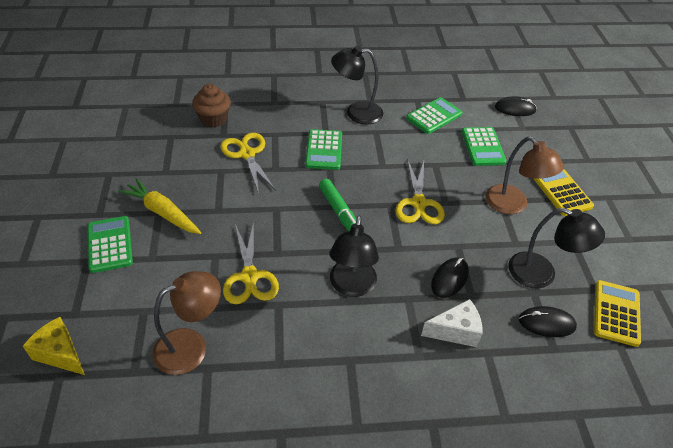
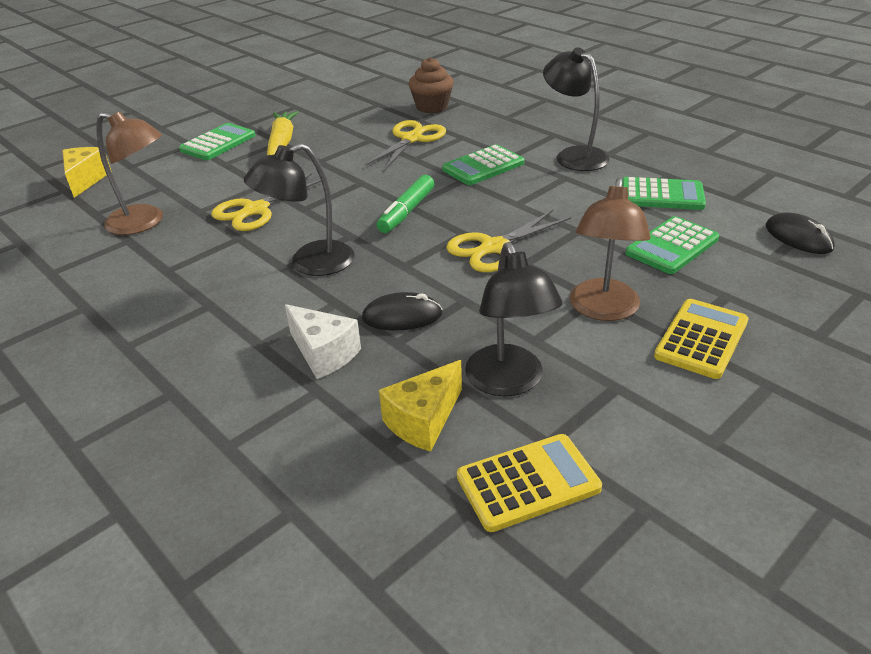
camera: 55 degrees right, 10 degrees down
(546, 323) = (423, 421): black mouse -> yellow cheese

